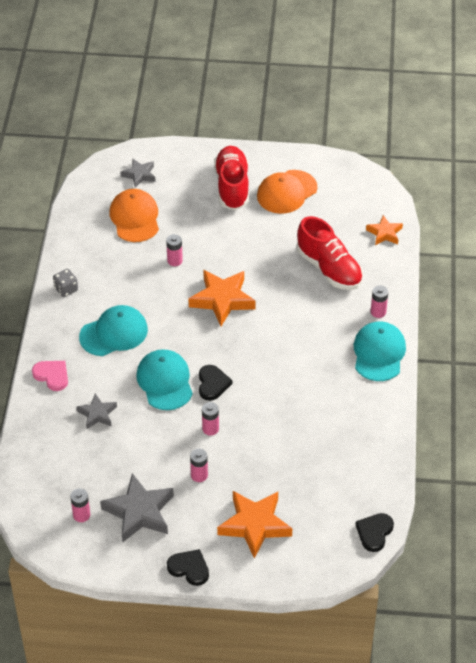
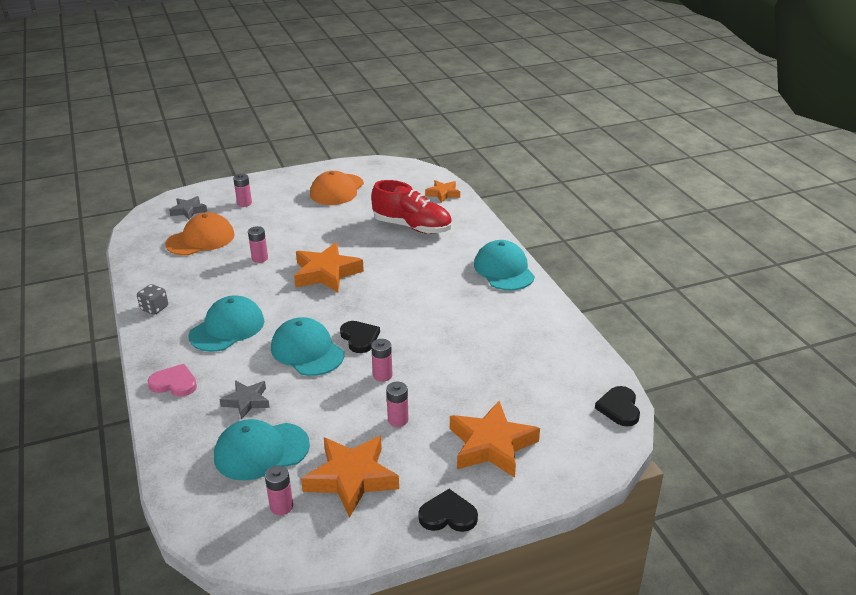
camera: 25 degrees left, 15 degrees down
(88, 463) = (261, 451): none -> turquoise cap
(135, 218) = (201, 239): orange cap -> orange cap turned 90 degrees clockwise
(139, 512) = (351, 478): grey star -> orange star
(232, 186) = (284, 198): red shoe -> none
(378, 312) = (479, 243): pink battery -> pink battery (244, 203)

